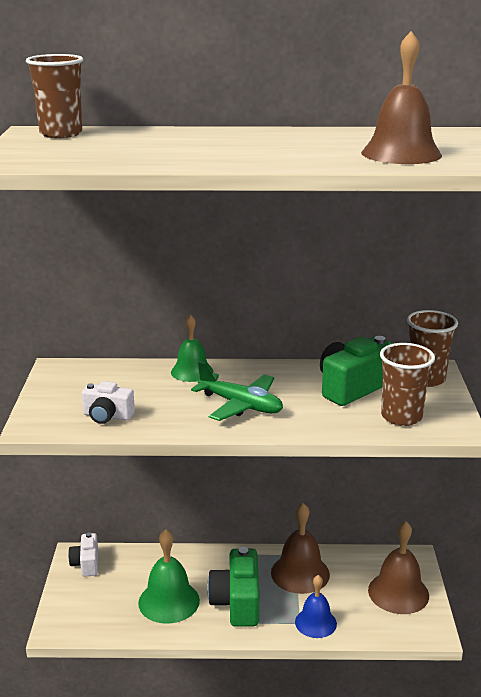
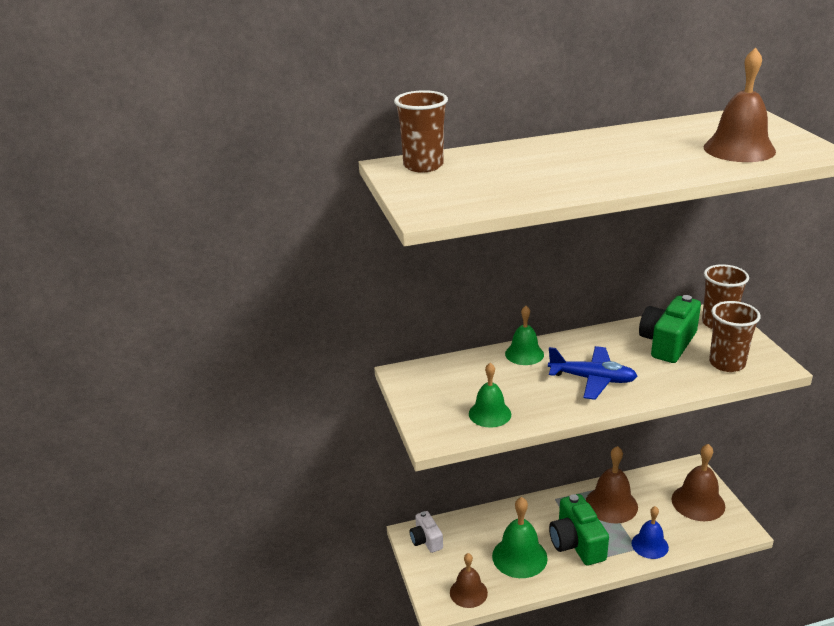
camera: 15 degrees left, 5 degrees up
(94, 622) = (468, 592): none -> brown bell
(107, 416) = (490, 414): white camera -> green bell
(241, 405) = (592, 379): green plane -> blue plane

